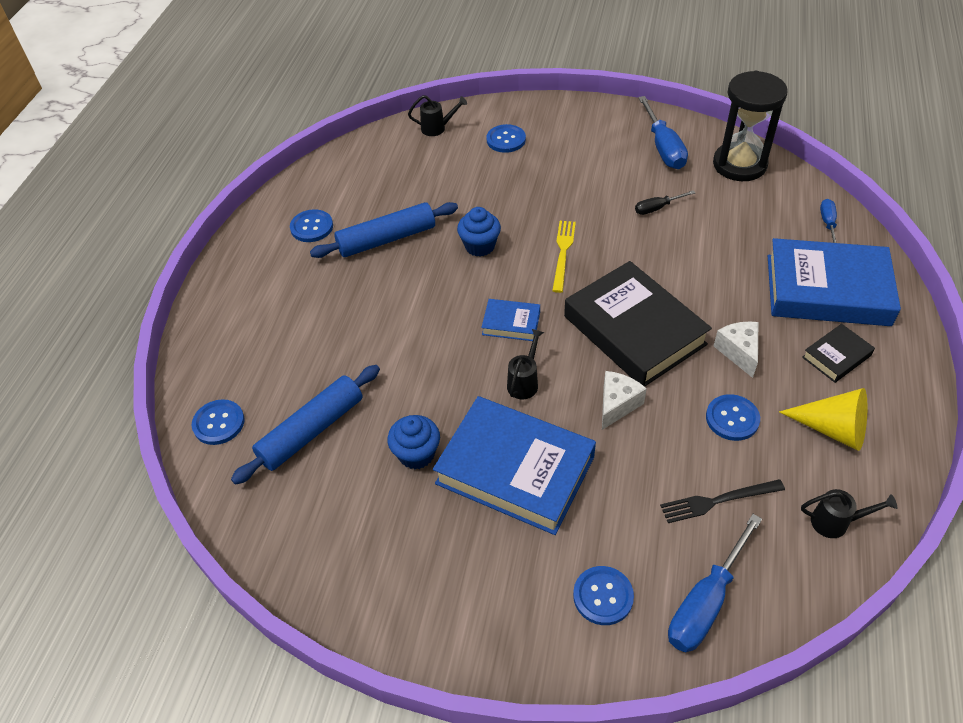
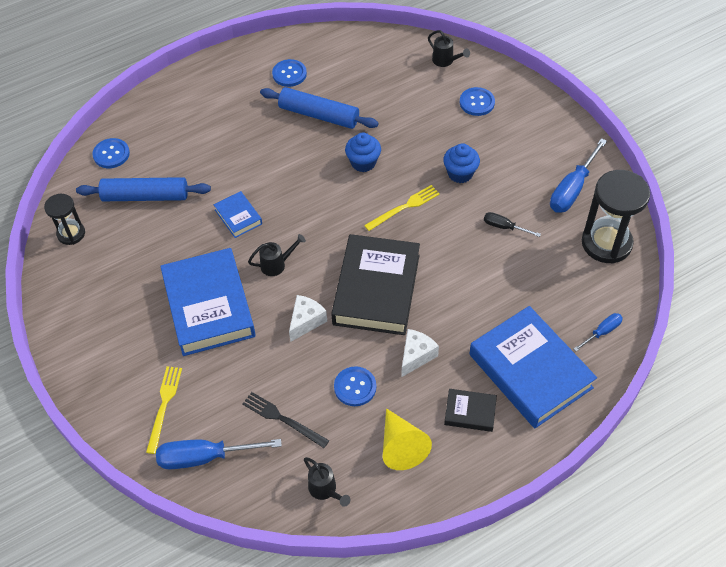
camera: 45 degrees right, 5 degrees up
(276, 531) = (71, 233): none -> black hourglass
(416, 454) = (175, 254): blue cupcake -> blue cupcake (460, 173)
(511, 323) = (316, 225): blue book -> blue book (238, 217)
(603, 596) = (164, 405): blue button -> yellow fork
(617, 405) = (306, 321): white cheese -> white cheese turned 45 degrees counterclockwise

